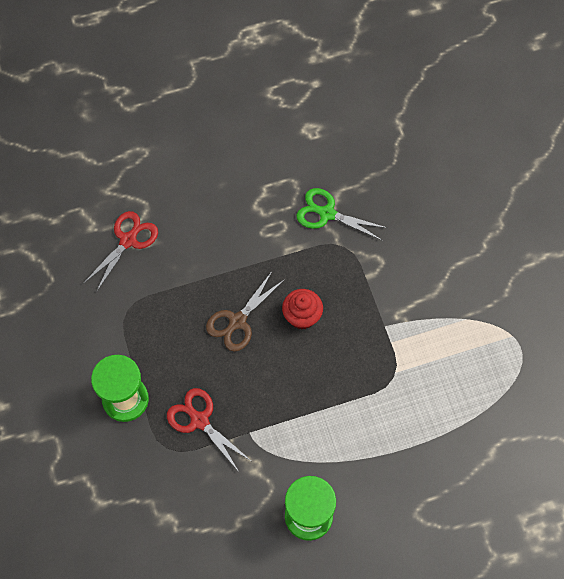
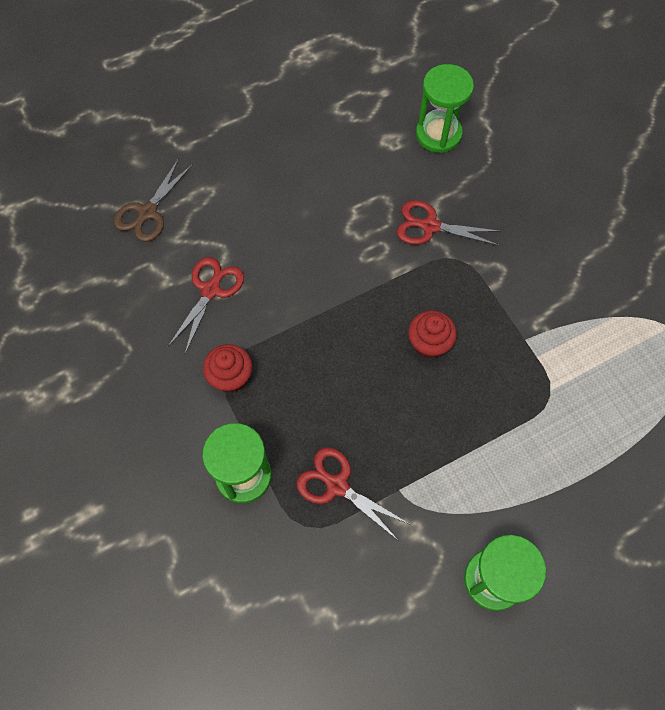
camera: 10 degrees left, 0 degrees up
(130, 317) = (231, 377): none -> red cupcake
(237, 321) = (356, 361): brown scissors -> brown scissors (148, 212)
(327, 213) = (430, 226): green scissors -> red scissors
(354, 130) = (438, 134): none -> green hourglass

